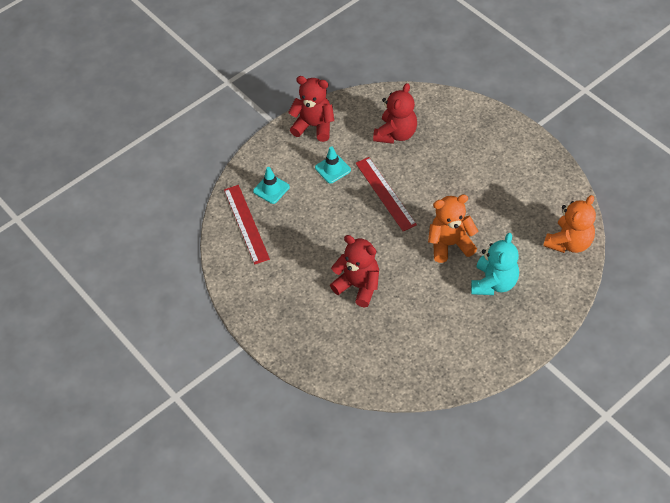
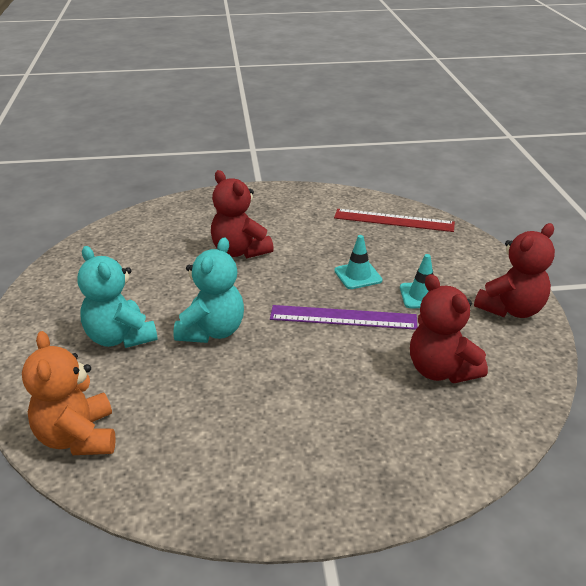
camera: 120 degrees right, 20 degrees down
(271, 189) = (428, 248): turquoise traffic cone -> turquoise traffic cone (358, 275)
(358, 286) = (240, 251): red teddy bear -> red teddy bear turned 75 degrees clockwise
(385, 193) = (343, 317): red ruler -> purple ruler
(450, 244) = (212, 331): orange teddy bear -> turquoise teddy bear

